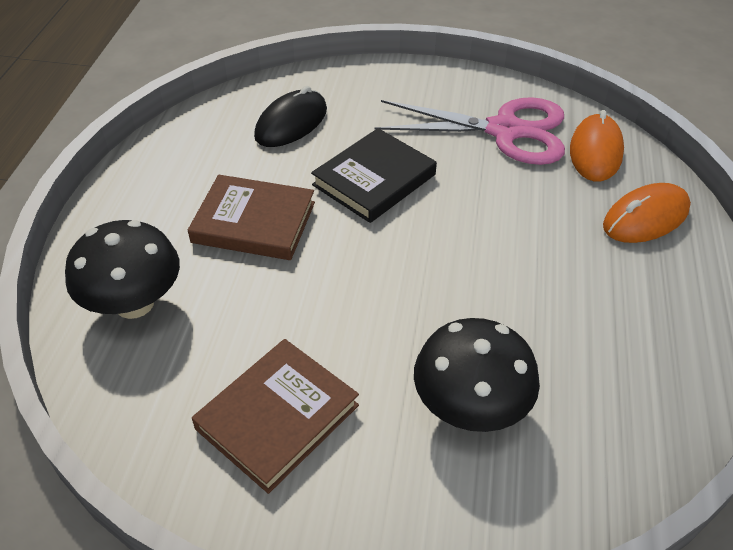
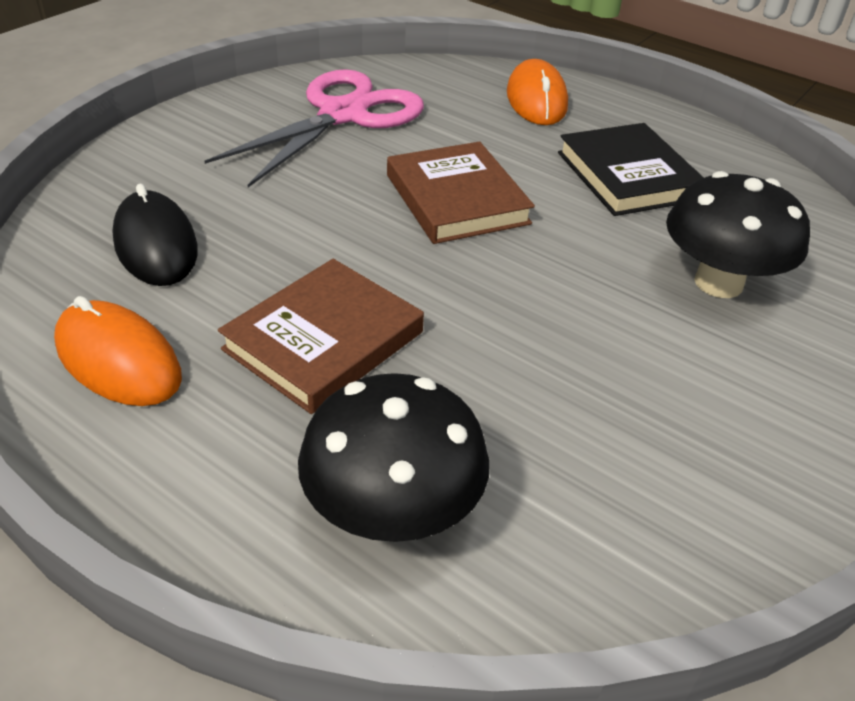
camera: 65 degrees left, 5 degrees down
(277, 417) = (674, 426): brown book -> brown book (456, 199)
(374, 180) = (336, 221): black book -> black book (628, 176)
(595, 152) = (426, 85): orange mouse -> orange mouse (118, 360)

